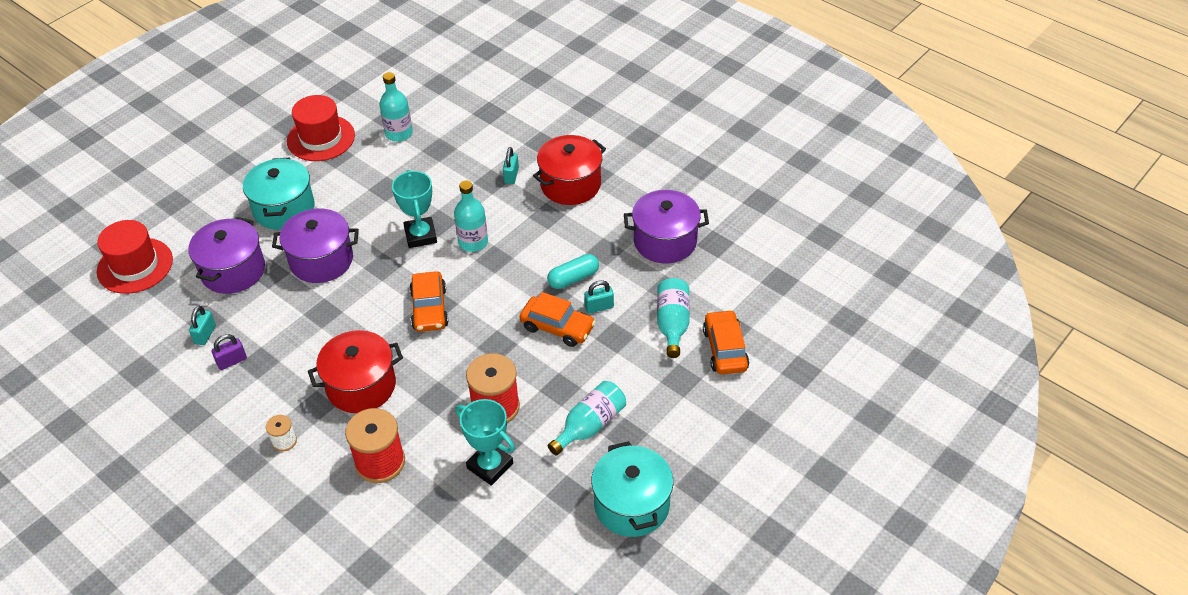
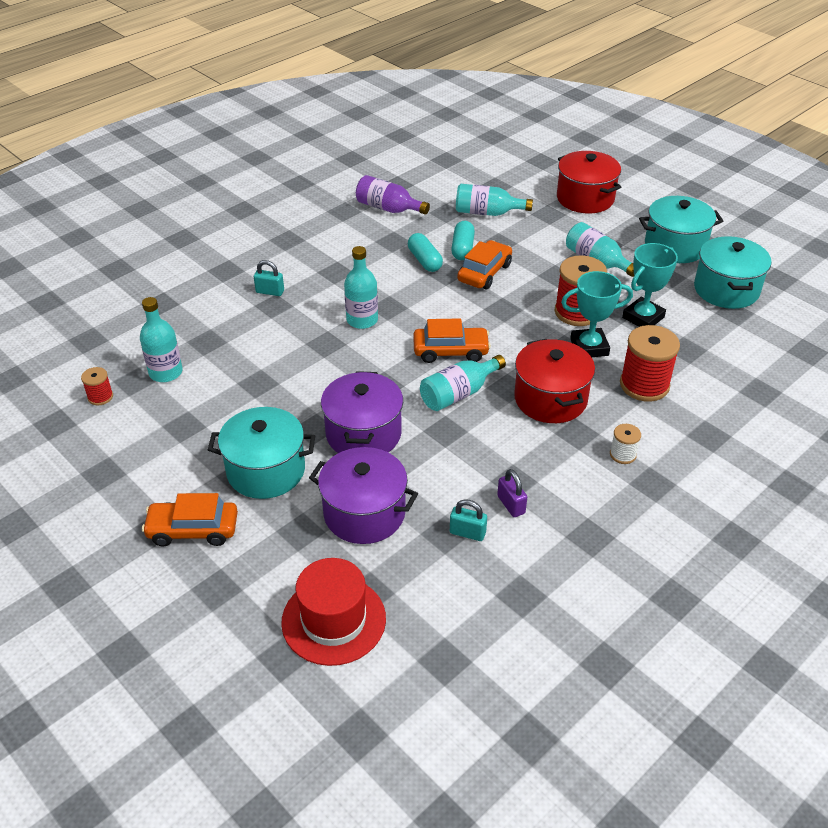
camera: 85 degrees left, 5 degrees down
(321, 138) = (144, 440): red hat -> none
(370, 105) = (100, 397): none -> red spool
(370, 318) = (458, 394): none -> turquoise bottle
(420, 235) = (343, 356): turquoise trophy -> turquoise trophy (589, 347)
(548, 552) = (726, 290): none -> turquoise pot
(570, 184) = (296, 255): red pot -> red pot (585, 198)
(599, 307) = (462, 248): turquoise padlock -> turquoise capsule
(665, 241) = (388, 208): purple pot -> purple bottle
(725, 349) = (517, 191): orange car -> orange car (193, 530)

